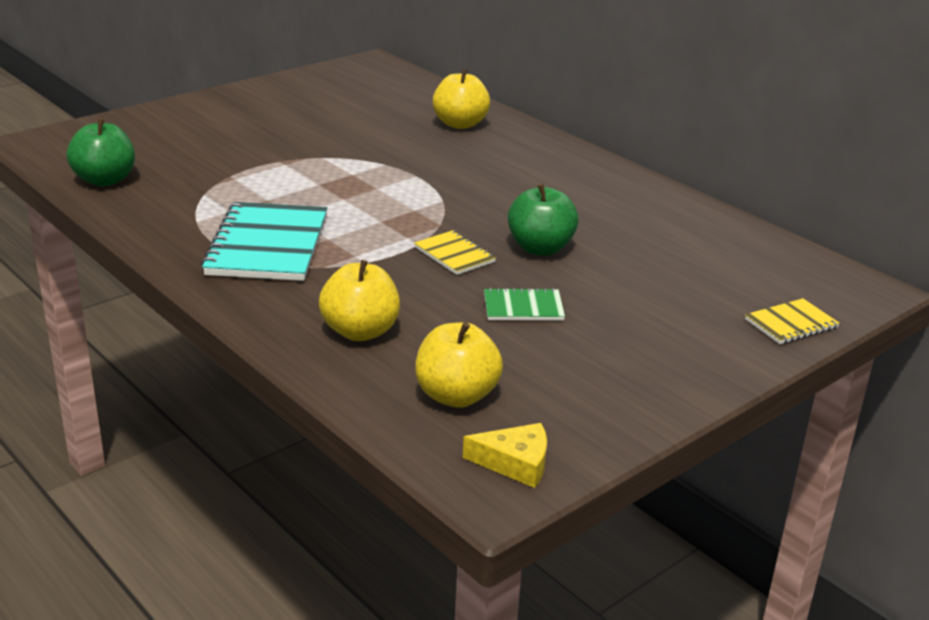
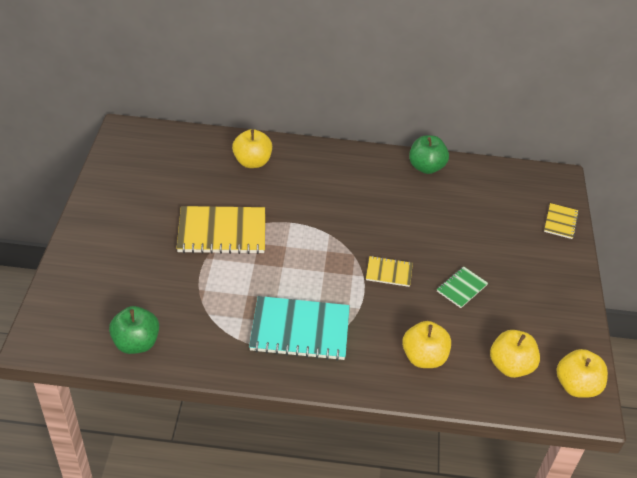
camera: 45 degrees left, 15 degrees up
(267, 245) = (300, 330): turquoise notebook -> turquoise notebook turned 45 degrees counterclockwise
(330, 152) = (222, 232): none -> yellow notebook
(515, 463) = (576, 386): yellow cheese -> yellow apple
(540, 248) = (416, 240): green apple -> green apple (426, 167)

